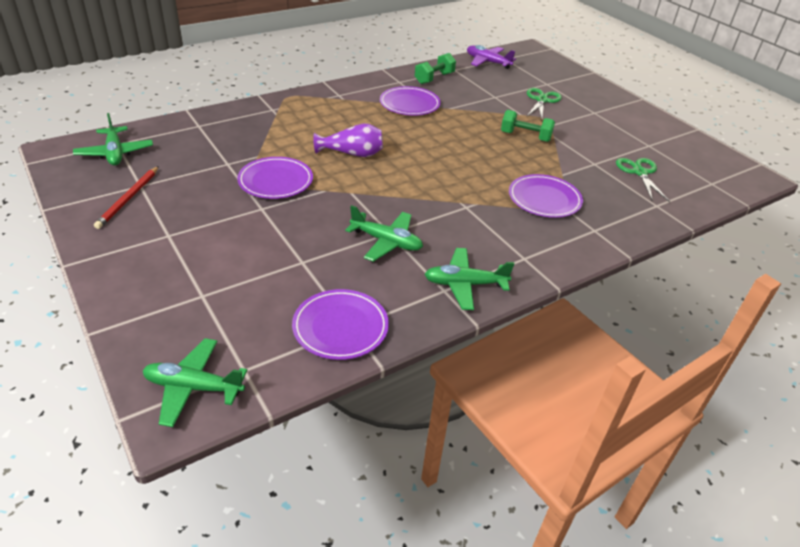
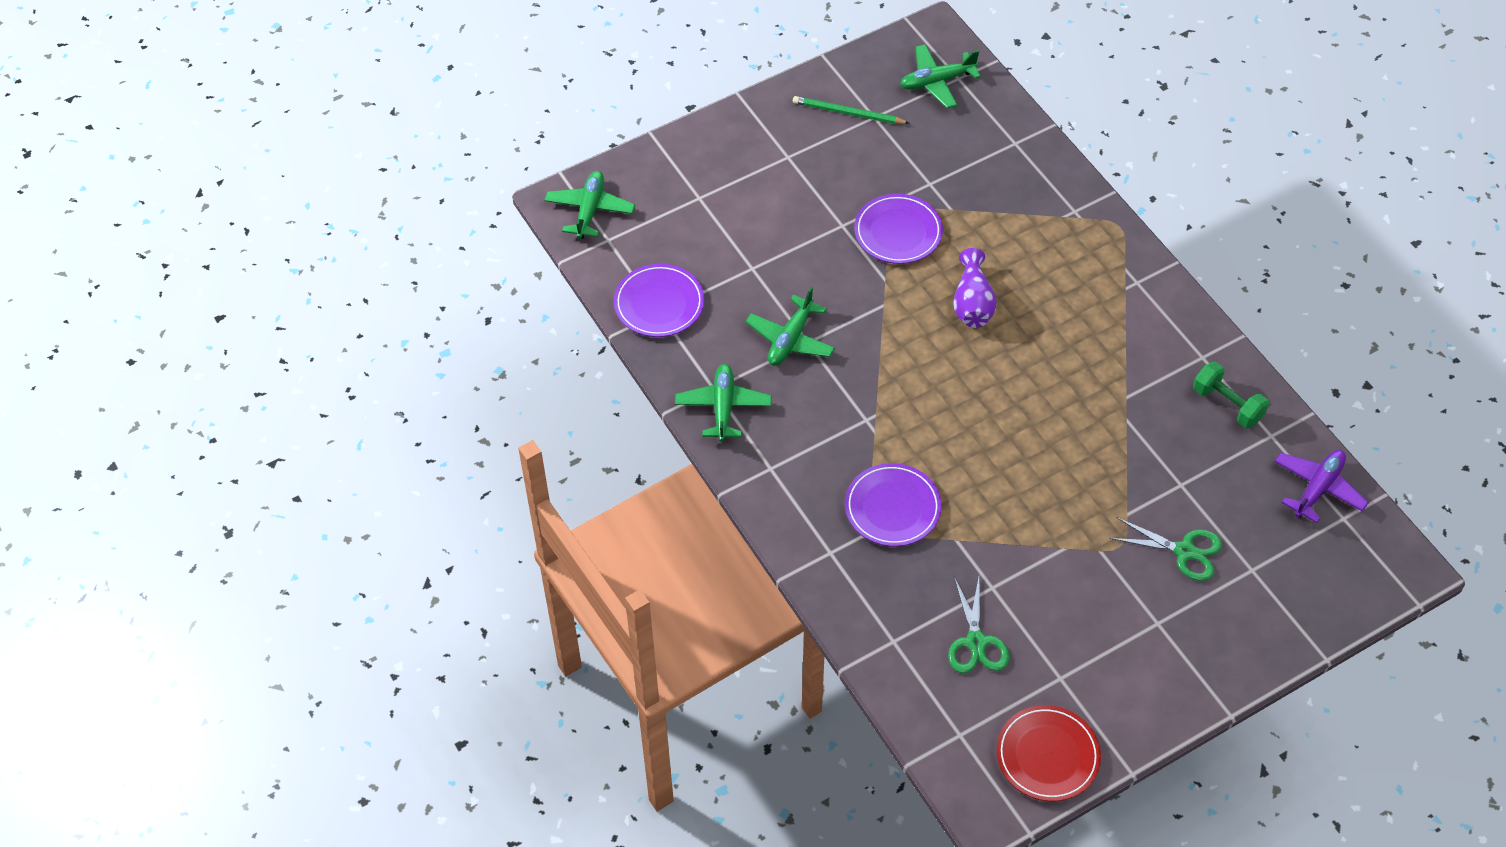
camera: 95 degrees right, 15 degrees up
(128, 199) = (848, 113): red pencil -> green pencil
(409, 104) = (1127, 369): purple plate -> none
(525, 136) = (1056, 509): green dumbbell -> none
(639, 172) = (976, 642): green scissors -> green scissors turned 90 degrees clockwise
(705, 154) = (1047, 755): none -> red plate

